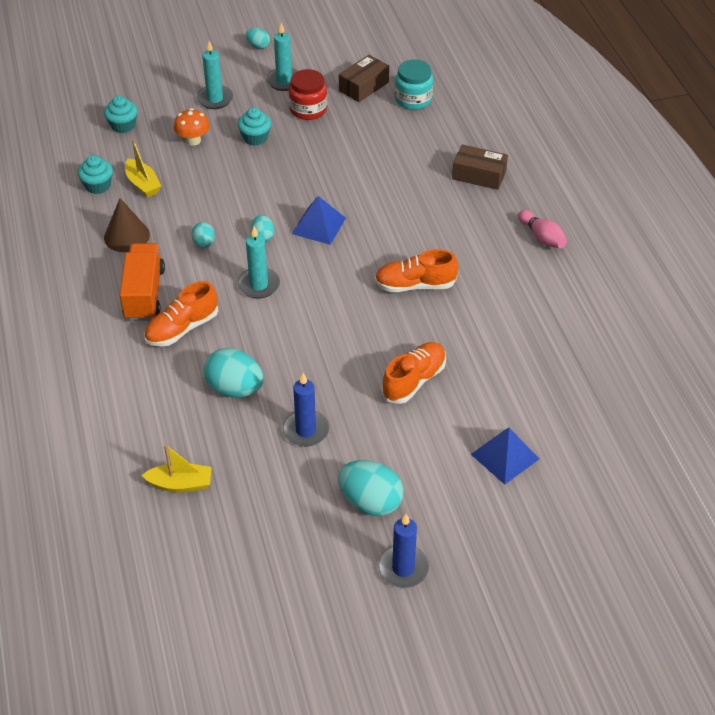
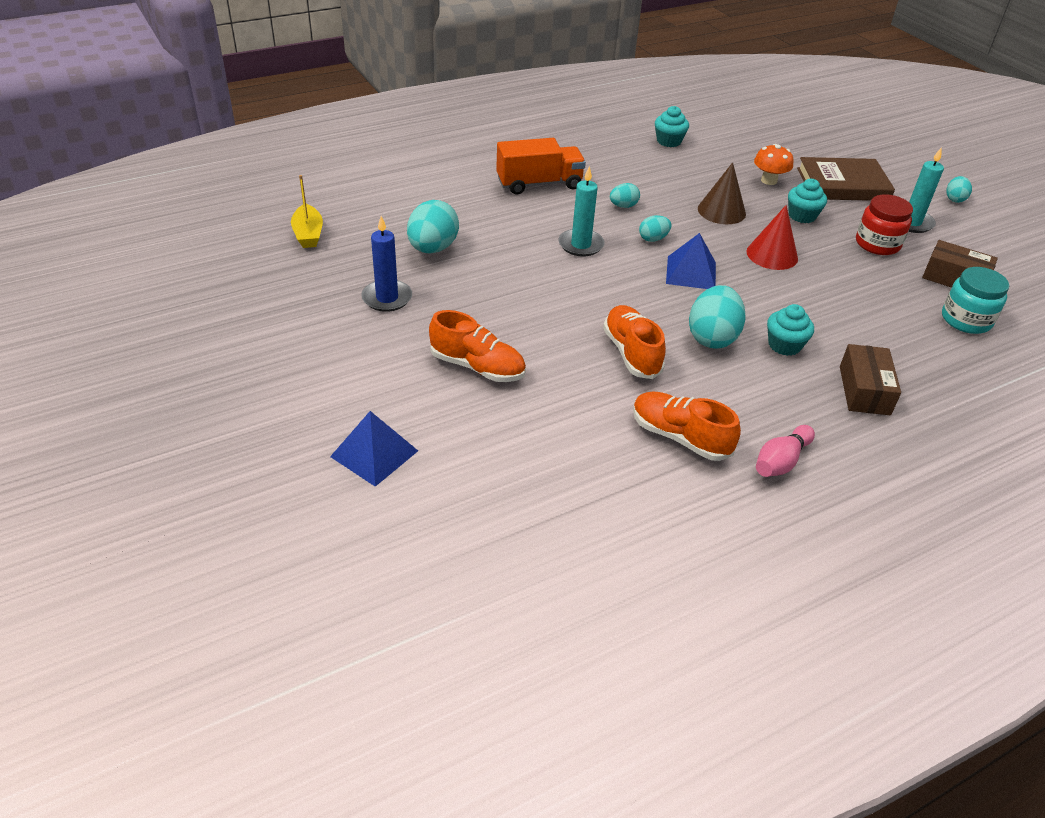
camera: 75 degrees right, 5 degrees down
(123, 125) = (760, 141): turquoise cupcake -> turquoise cupcake (784, 345)
(126, 236) = (610, 164): brown cone -> brown cone (721, 211)
(143, 184) = (686, 163): yellow boat -> none
(182, 329) = (502, 209): orange shoe -> orange shoe (680, 437)
(215, 99) = (843, 184): turquoise candle -> brown book
(306, 172) = (772, 255): none -> red cone
(370, 502) = (295, 352): turquoise egg -> turquoise egg (712, 337)
(403, 568) = (205, 384): blue candle -> none

